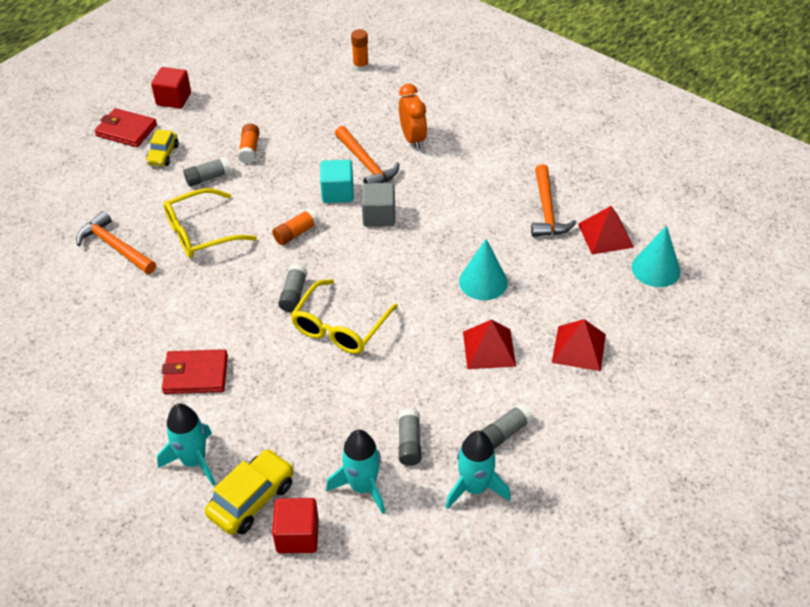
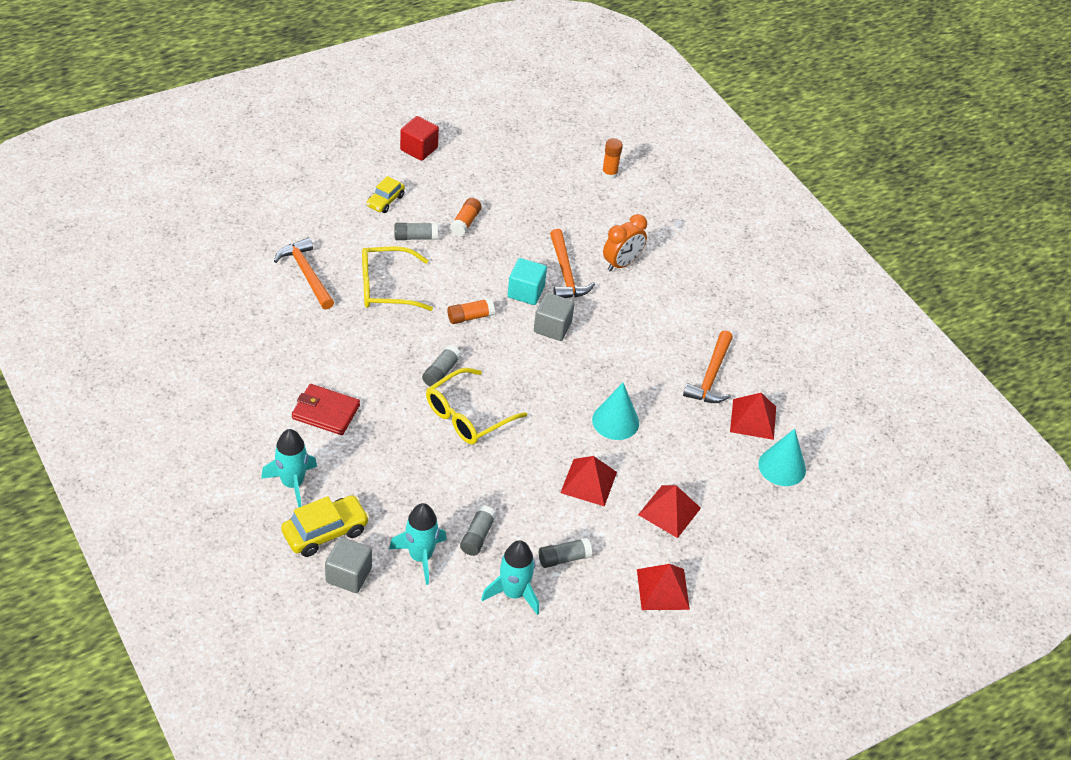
camera: 15 degrees right, 0 degrees up
(126, 130) = (363, 166): red wallet -> none
(297, 536) = (348, 575): red cube -> grey cube
(413, 139) = (621, 264): orange clock -> orange clock turned 45 degrees clockwise
(614, 426) = (663, 589): none -> red pyramid

